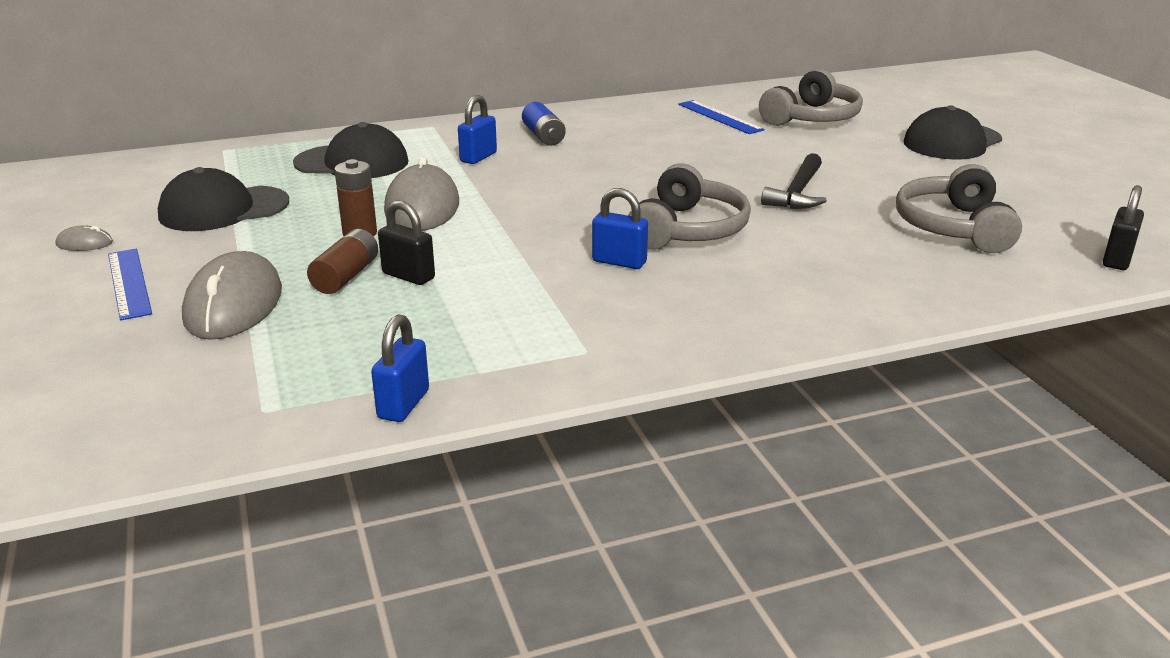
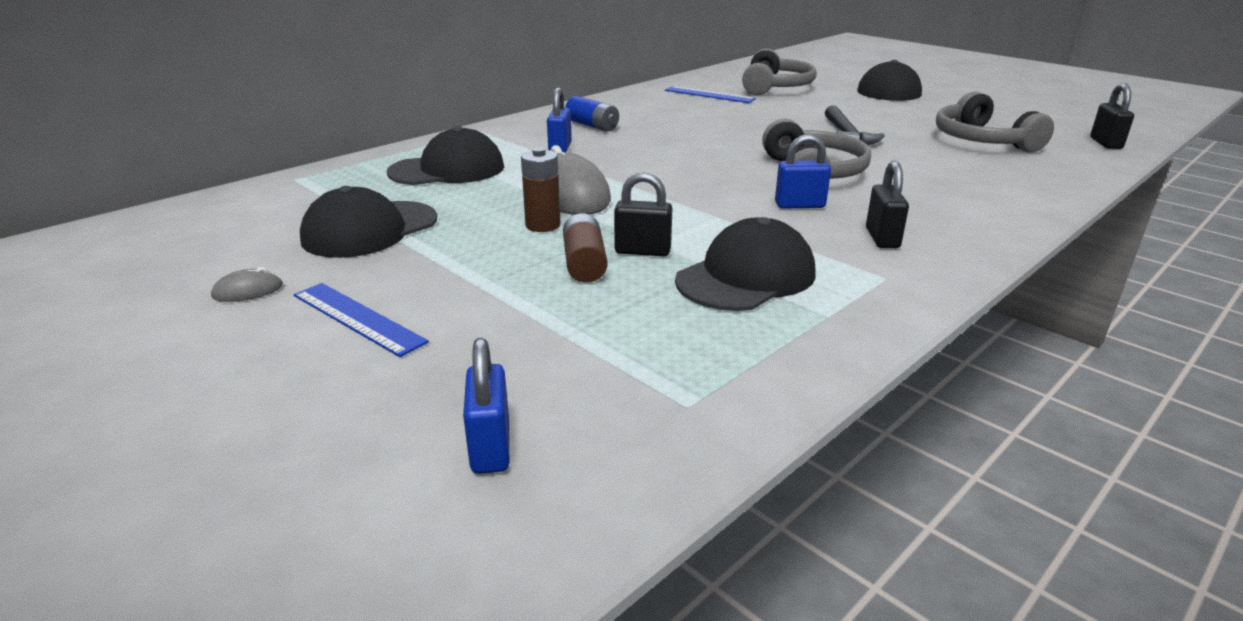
camera: 25 degrees left, 0 degrees up
(234, 304) = (507, 312): grey mouse -> none
(403, 404) = (809, 361): blue padlock -> blue padlock (490, 447)
(462, 320) = (746, 277): none -> black cap
(647, 313) = (882, 238): none -> black padlock

